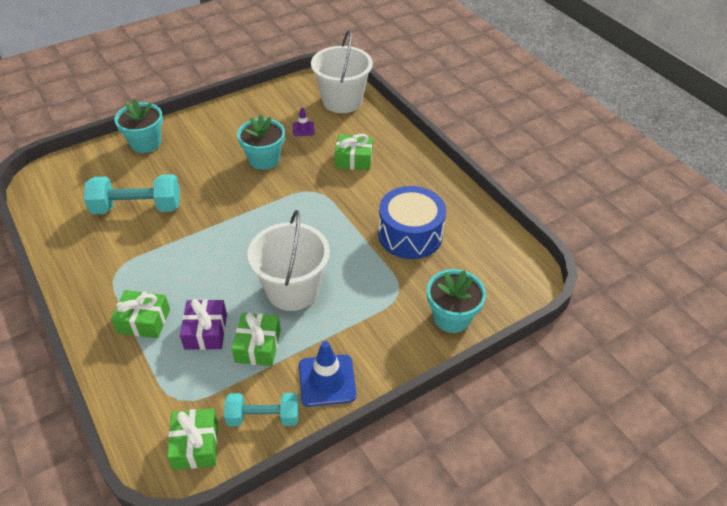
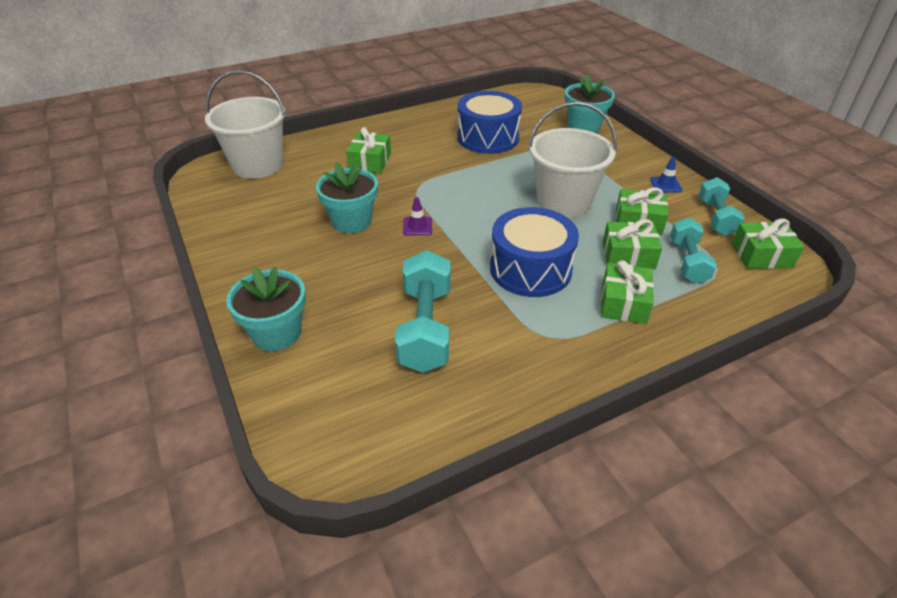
camera: 85 degrees left, 5 degrees down
(192, 377) = (687, 262): none -> turquoise dumbbell
(194, 263) = (530, 269): none -> blue drum
(206, 331) = (628, 255): purple gift -> green gift
(303, 129) = (301, 192): purple traffic cone -> purple traffic cone (417, 226)
(327, 380) = (665, 185): blue traffic cone -> blue traffic cone, size x0.54

